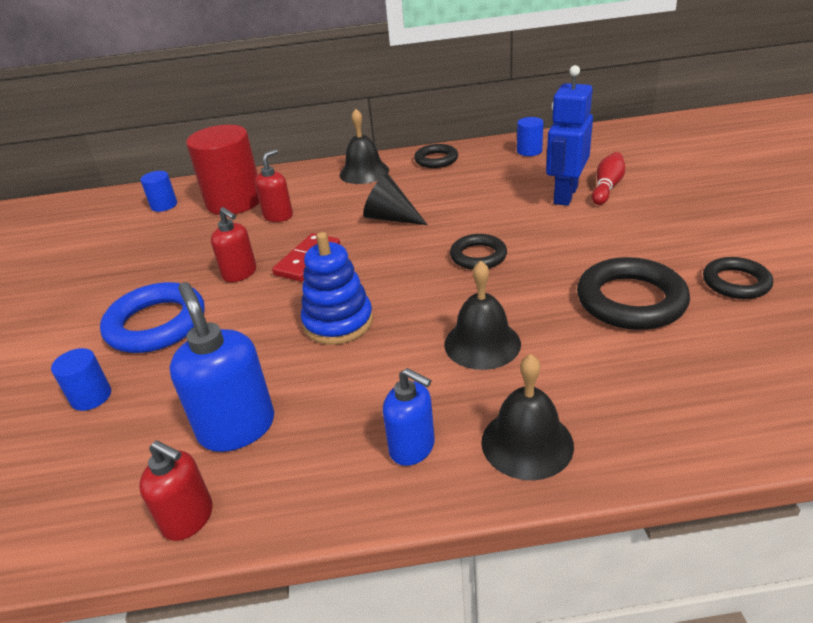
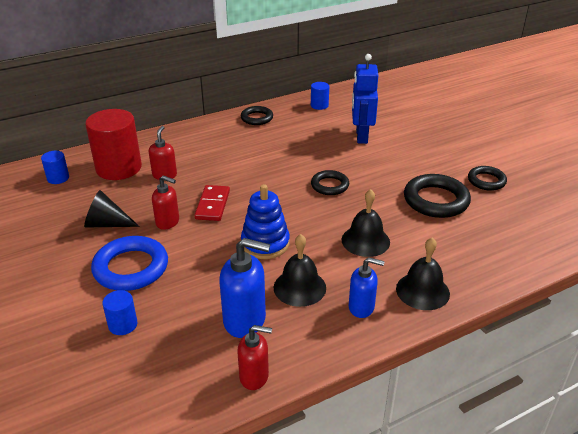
camera: 25 degrees left, 0 degrees up
(237, 427) = (245, 320): blue soap dispenser -> blue soap dispenser turned 150 degrees clockwise
(364, 172) = (208, 133): black bell -> black bell (299, 287)
(391, 218) = (252, 166): black cone -> black cone (107, 224)
(607, 187) = (384, 128): red bowling pin -> none

